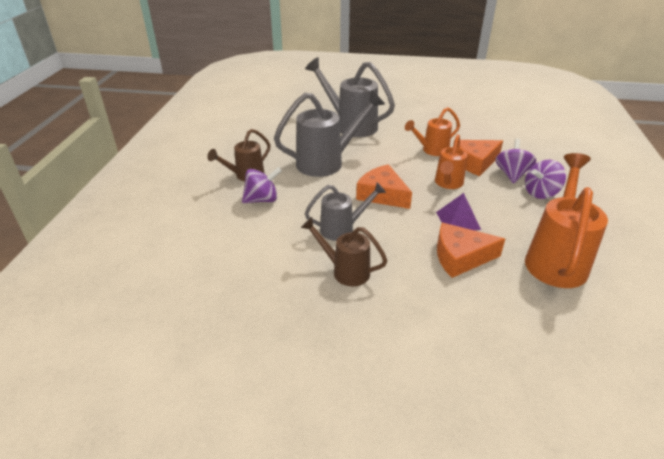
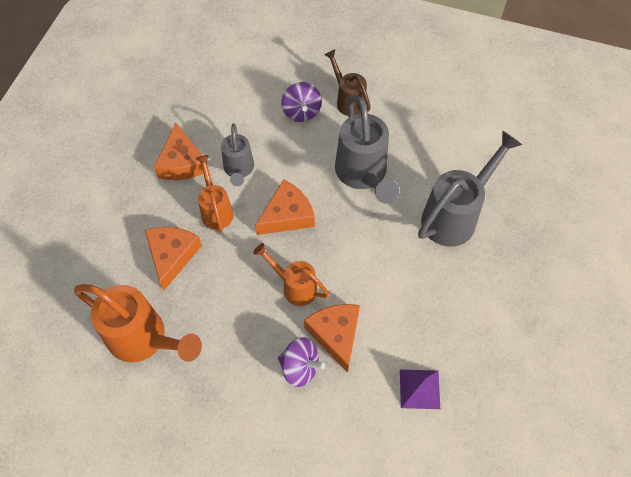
camera: 100 degrees right, 25 degrees up
(345, 271) = (182, 162): brown watering can -> orange cheese
(431, 150) = (374, 293): orange watering can -> orange watering can (216, 210)
(458, 220) = (226, 273): purple pyramid -> purple pyramid (419, 389)
(540, 193) = (254, 382): purple spinning top -> none

